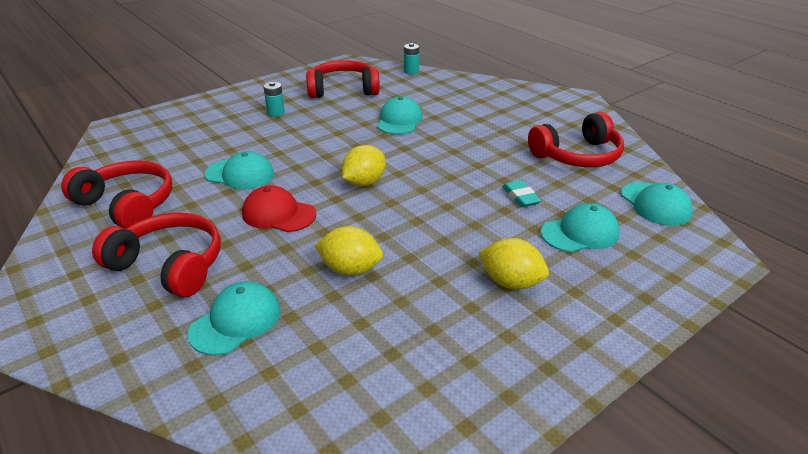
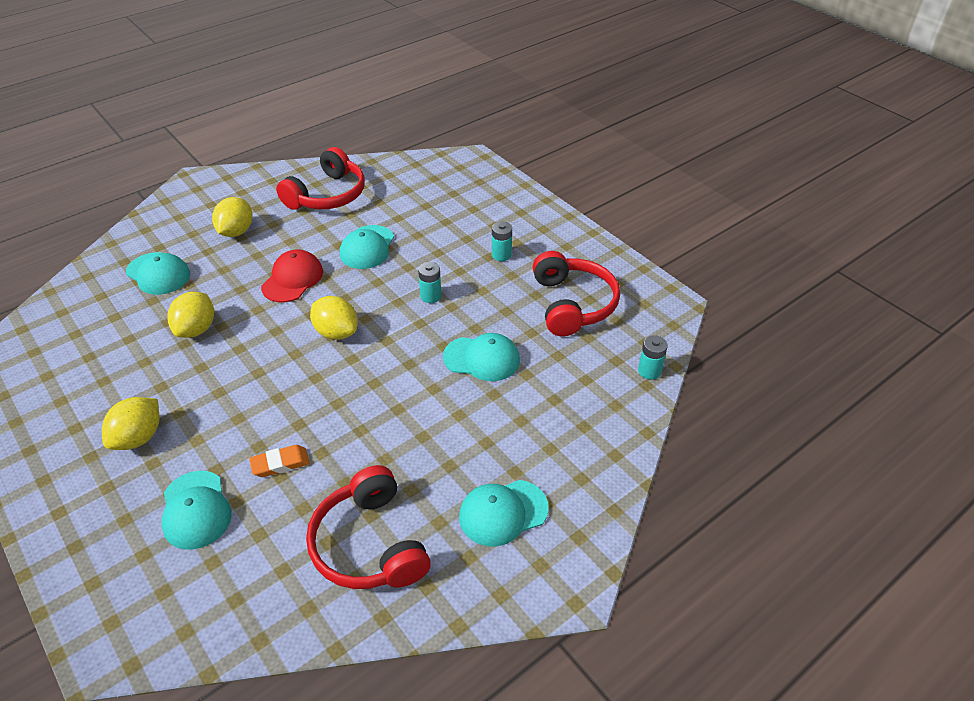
camera: 90 degrees right, 10 degrees up
(169, 265) = (236, 232): red headphones -> yellow lemon
(322, 141) = (430, 296): none -> turquoise battery
(520, 197) = (280, 464): turquoise eraser -> orange eraser
(655, 204) = (231, 610): turquoise cap -> turquoise cap (503, 513)

